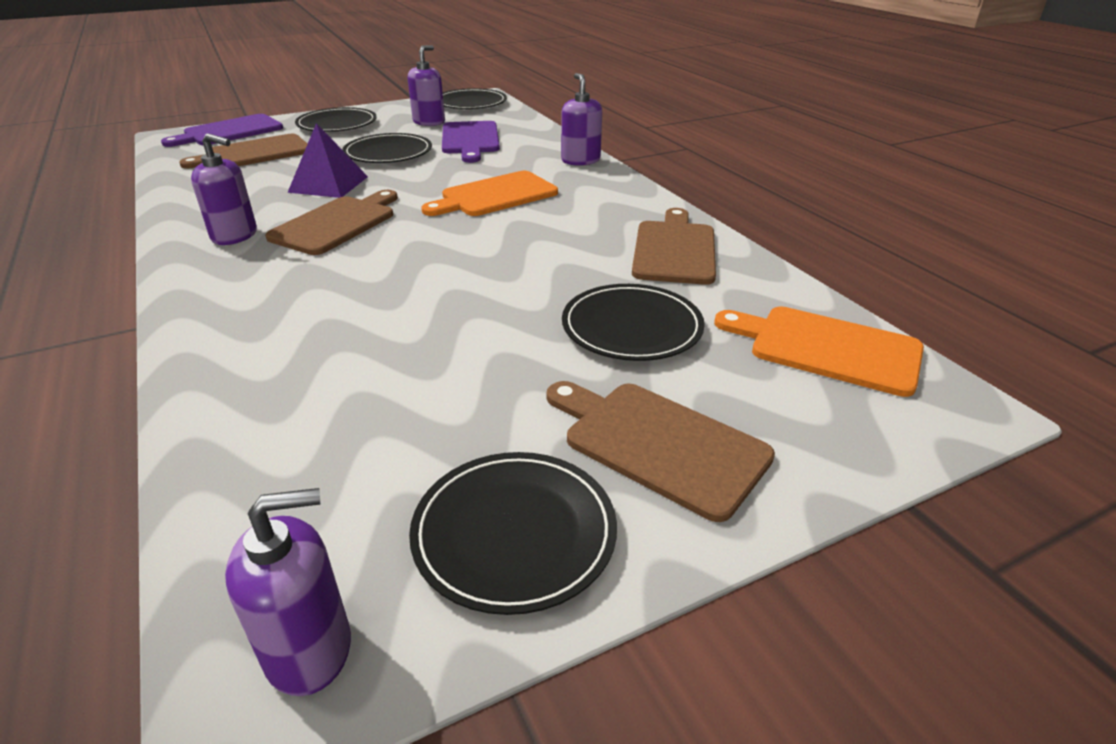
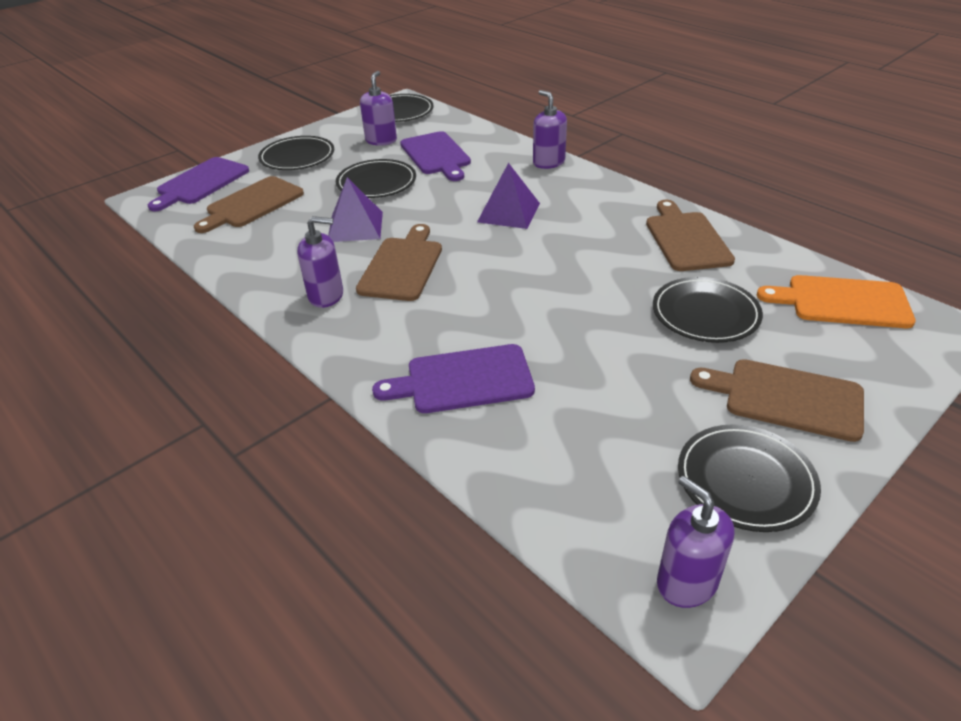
camera: 15 degrees left, 5 degrees up
(284, 338) = (463, 380): none -> purple cutting board
(309, 649) = (686, 582): purple soap dispenser -> purple soap dispenser turned 90 degrees counterclockwise
(495, 195) = (508, 212): orange cutting board -> purple pyramid

